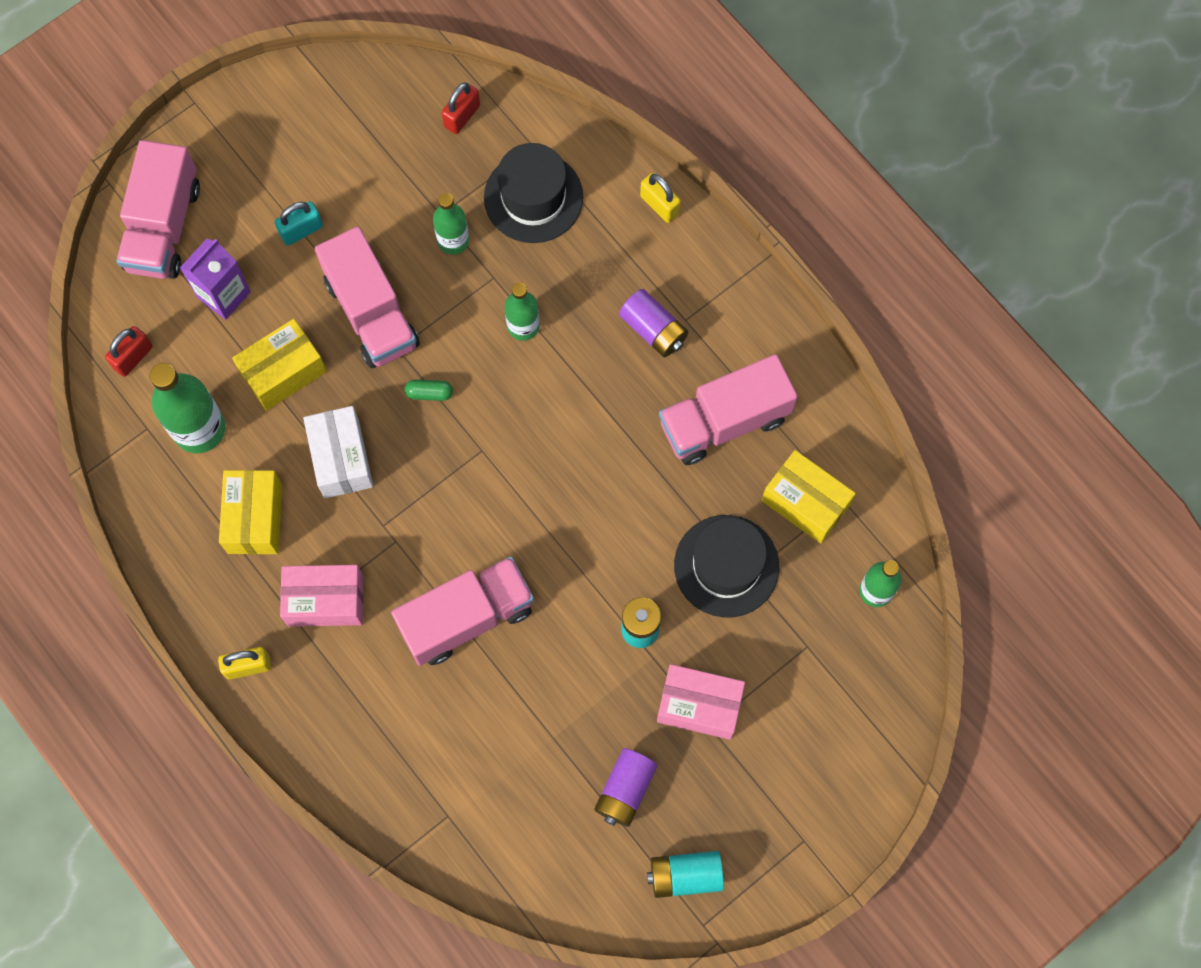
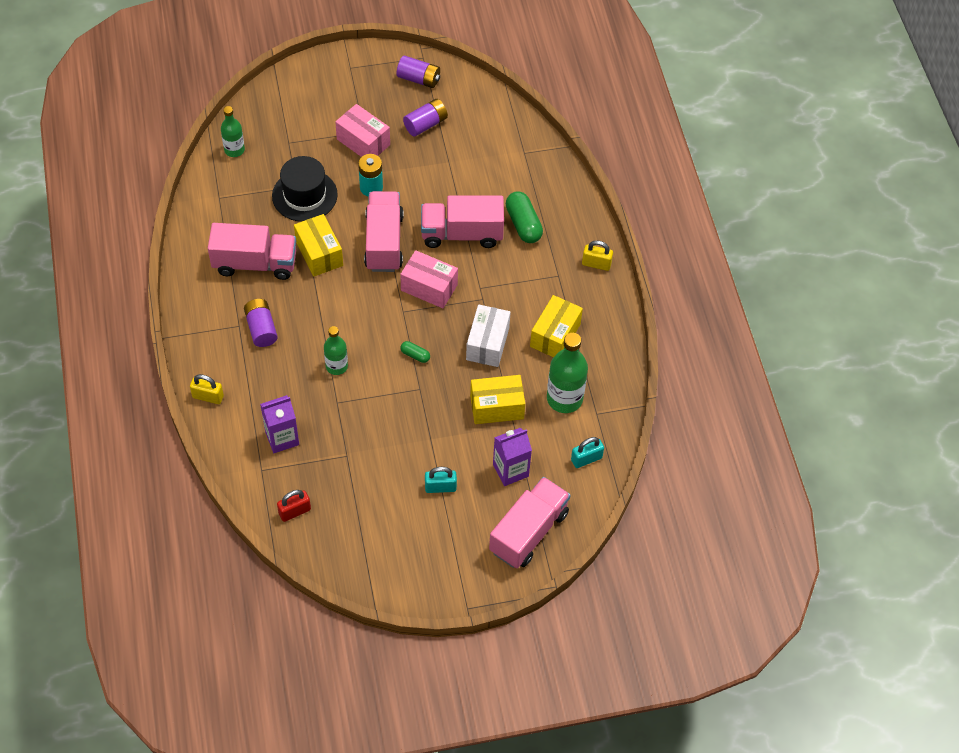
camera: 155 degrees left, 15 degrees down
(133, 357) = (586, 459): red padlock -> turquoise padlock
(325, 600) = (536, 276): pink box -> pink box (429, 287)
(371, 313) = (424, 416): pink truck -> pink truck (384, 242)
(385, 681) = (523, 224): none -> green capsule
(453, 240) = (348, 435): green bottle -> none
(533, 197) = (282, 438): black hat -> purple carton
(659, 205) = (208, 397): yellow padlock -> yellow padlock turned 60 degrees counterclockwise
(685, 875) = (418, 79): turquoise battery -> purple battery
(805, 503) = (240, 205): yellow box -> yellow box (319, 253)

